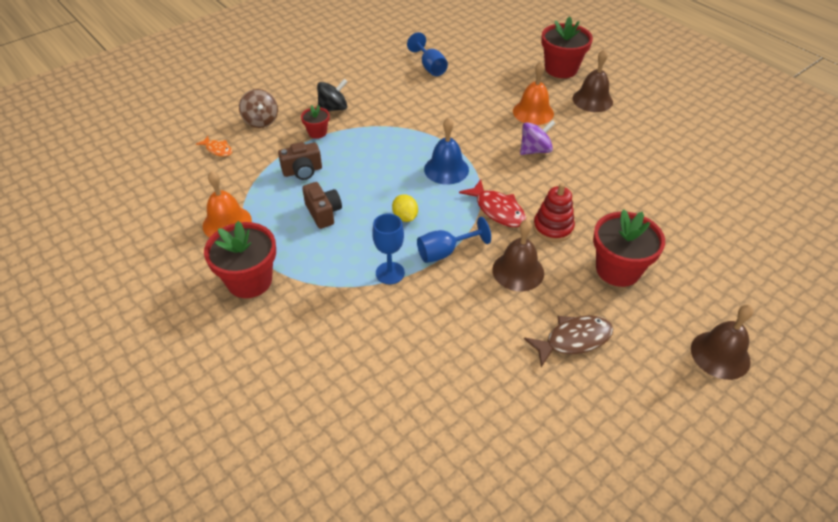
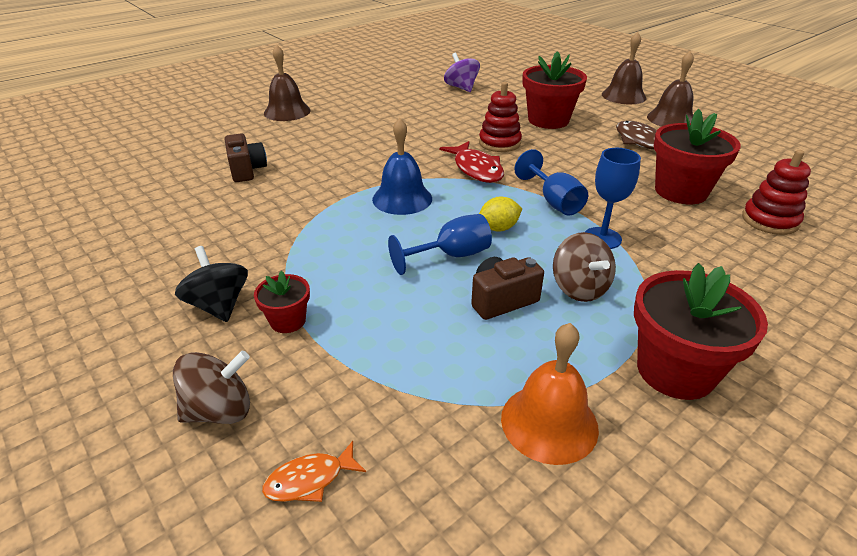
camera: 90 degrees left, 10 degrees down
(218, 149) = (310, 479): orange fish -> orange fish turned 150 degrees counterclockwise
(302, 171) = (398, 331): brown camera -> brown camera (247, 170)
(331, 250) = (579, 288): none -> brown spinning top
(415, 399) = (770, 220): none -> red stacking toy
(430, 67) = (147, 208): blue goblet -> blue goblet (451, 256)
(497, 210) = (476, 169): red fish -> red fish turned 105 degrees clockwise
(518, 271) = (567, 162): brown bell -> brown bell (671, 119)
(533, 112) = (298, 142): orange bell -> none
(535, 150) = (372, 145): purple spinning top -> purple spinning top (461, 88)
(561, 69) = (215, 122): red flower pot -> red flower pot (680, 191)

